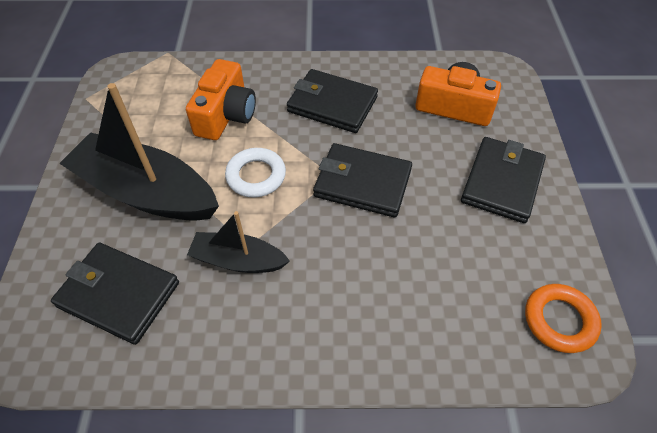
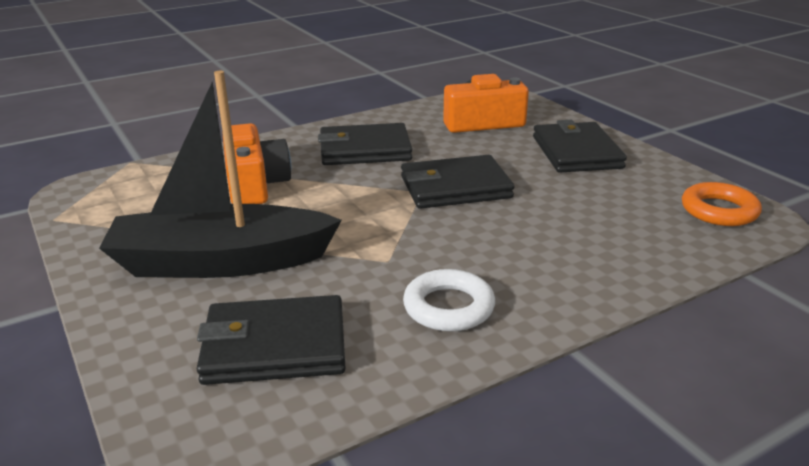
camera: 30 degrees left, 25 degrees down
(238, 260) = (389, 274): black boat -> none
(256, 176) = (339, 214): white ring -> white ring (448, 307)

